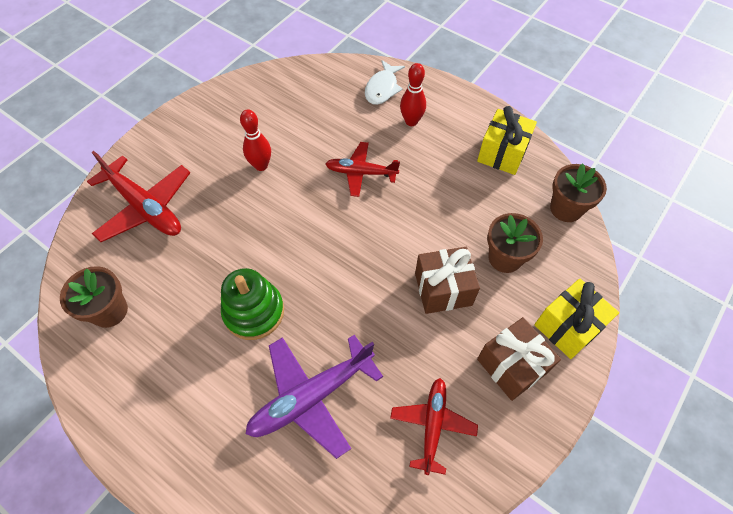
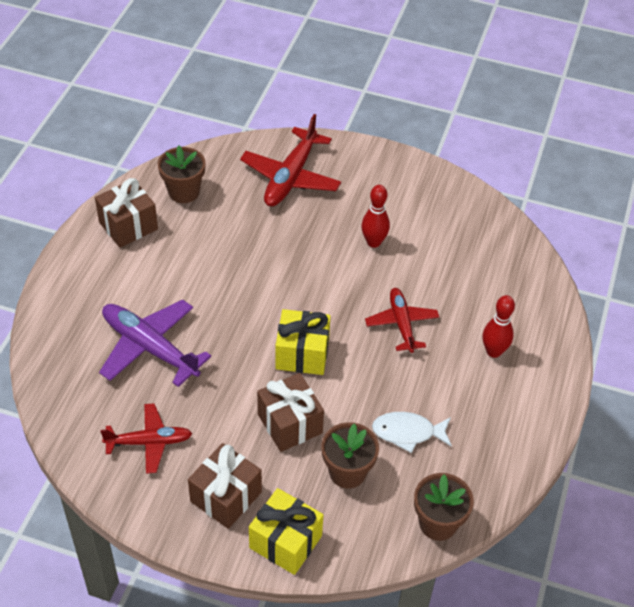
camera: 70 degrees right, 10 degrees down
(128, 381) = (128, 226): none -> brown gift
(254, 312) = (215, 285): green stacking toy -> none
(382, 88) = (529, 314): white fish -> white fish (408, 433)
(502, 153) = (489, 447): yellow gift -> yellow gift (302, 354)

